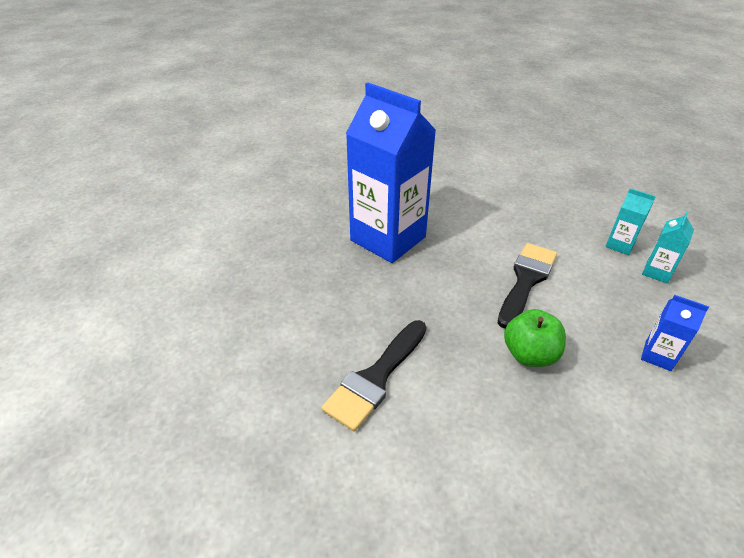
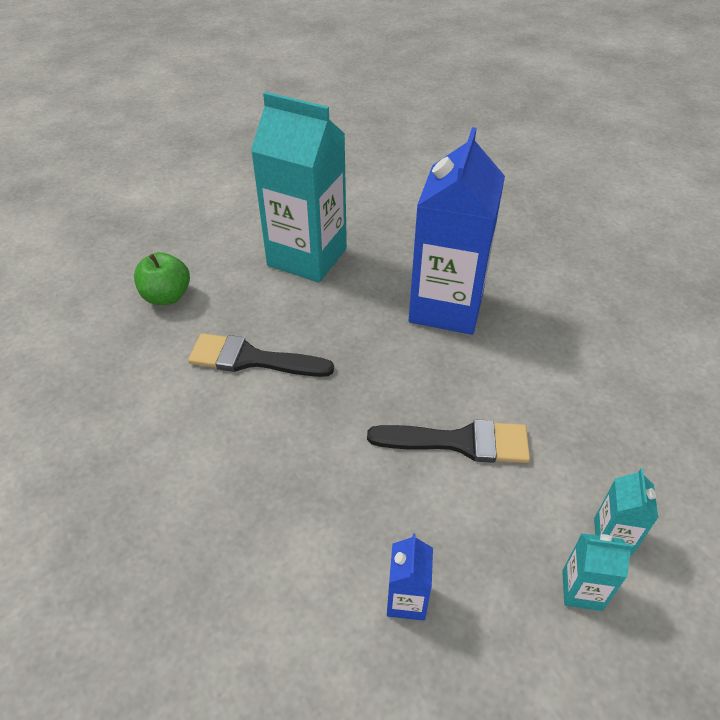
camera: 65 degrees right, 5 degrees up
(263, 297) = (307, 257): none -> turquoise carton
(529, 354) = (339, 468): green apple -> green apple (167, 296)

